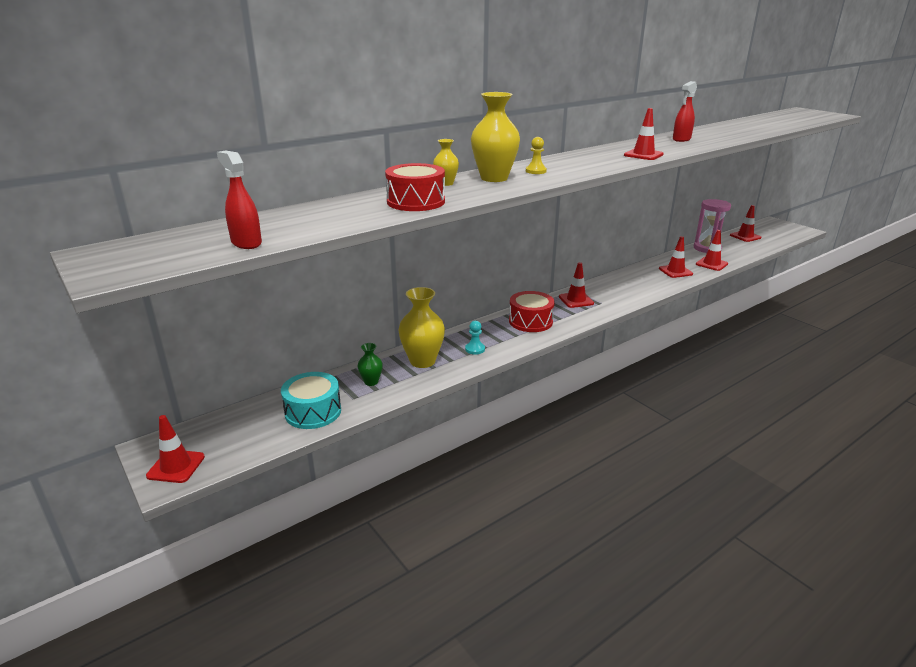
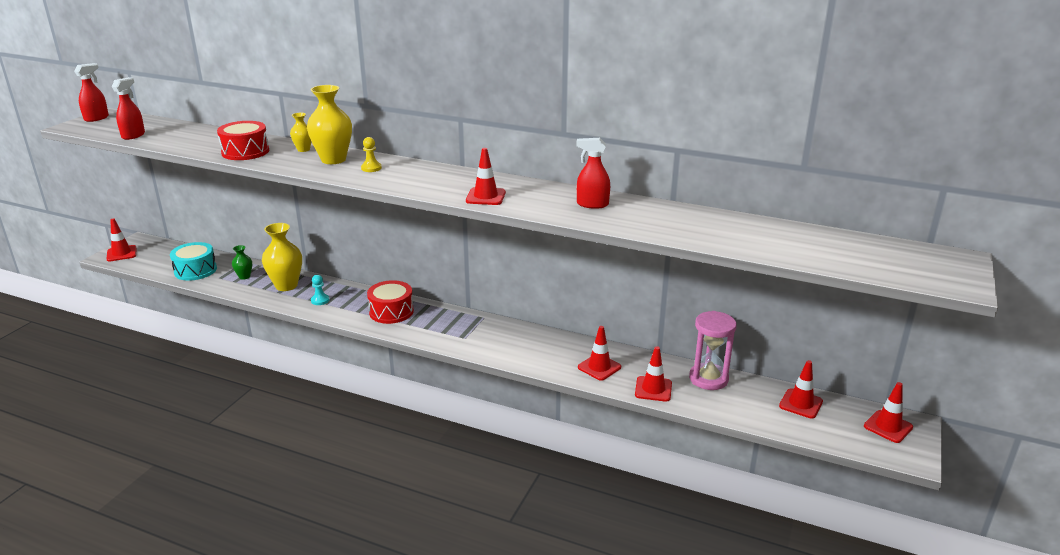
camera: 60 degrees right, 0 degrees up
(102, 258) = (96, 118): none -> red spray bottle
(576, 300) = (459, 323): red traffic cone -> red traffic cone (888, 427)

